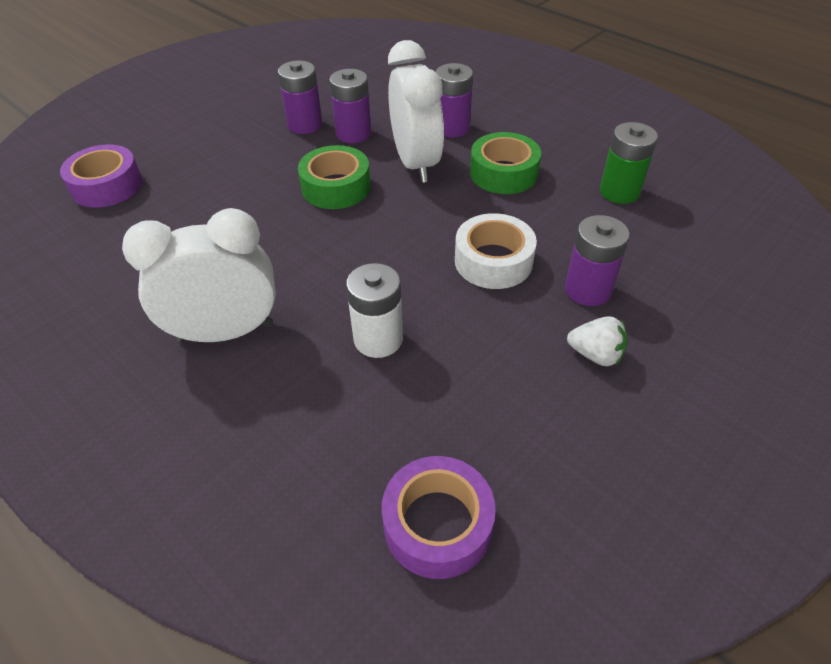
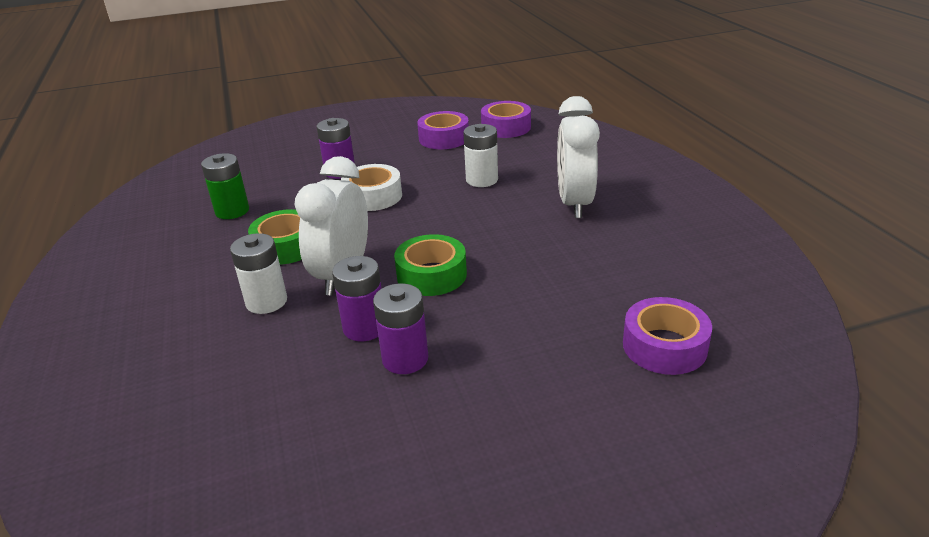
camera: 150 degrees left, 15 degrees down
(226, 332) = (574, 203): white clock -> white clock turned 75 degrees clockwise
(452, 128) = (266, 302): purple battery -> white battery
(523, 434) = (444, 138): none -> purple tape
(595, 355) = (376, 151): white strawberry -> none

